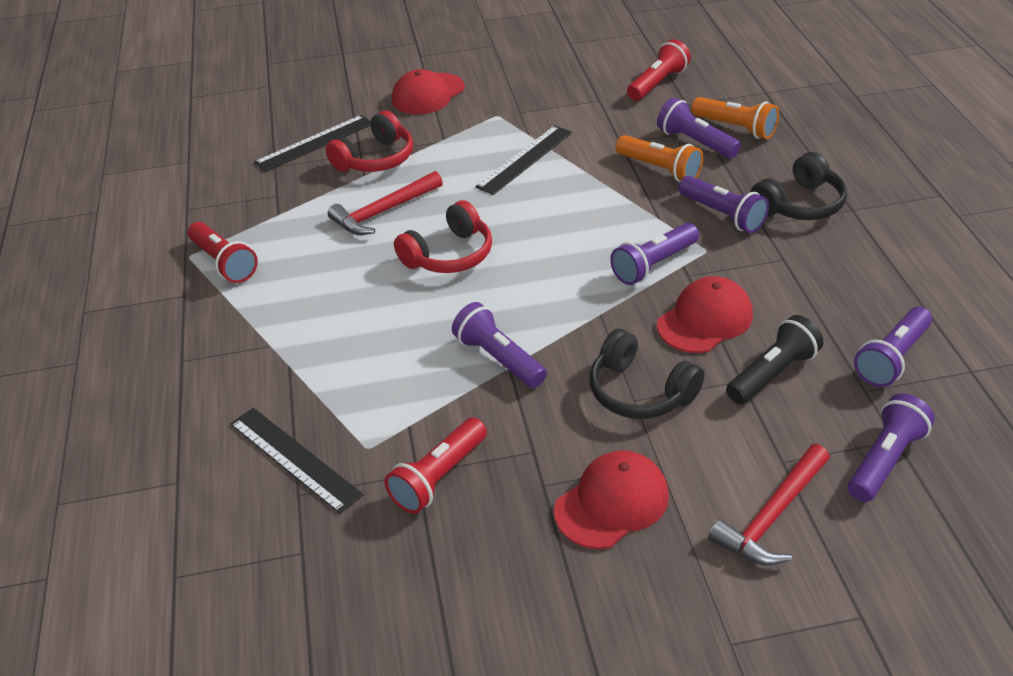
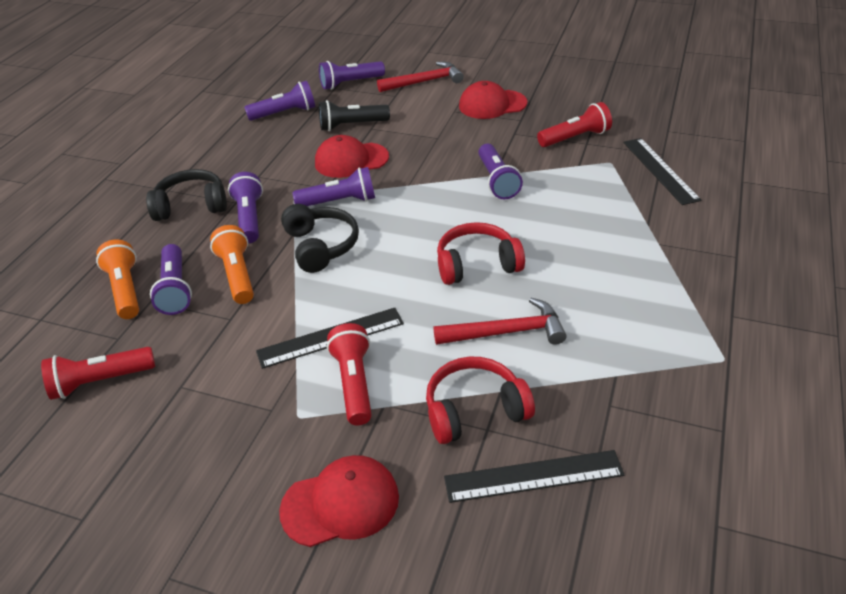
camera: 150 degrees left, 0 degrees up
(224, 263) = (686, 336): red flashlight -> red flashlight (354, 383)
(640, 391) = (430, 140): black headphones -> black headphones (321, 246)

